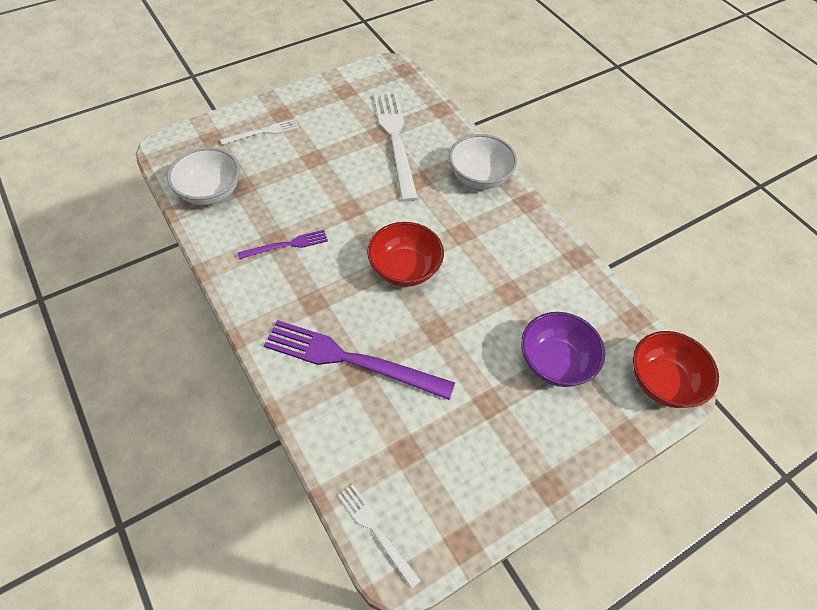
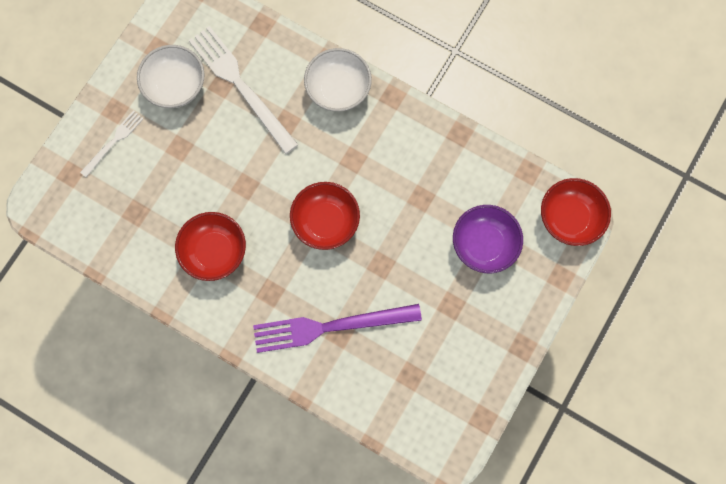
camera: 25 degrees left, 20 degrees up
(210, 192) = (112, 233): white bowl -> white bowl (176, 86)
(286, 245) = (214, 251): purple fork -> red bowl
(376, 531) = (421, 443): white fork -> none

